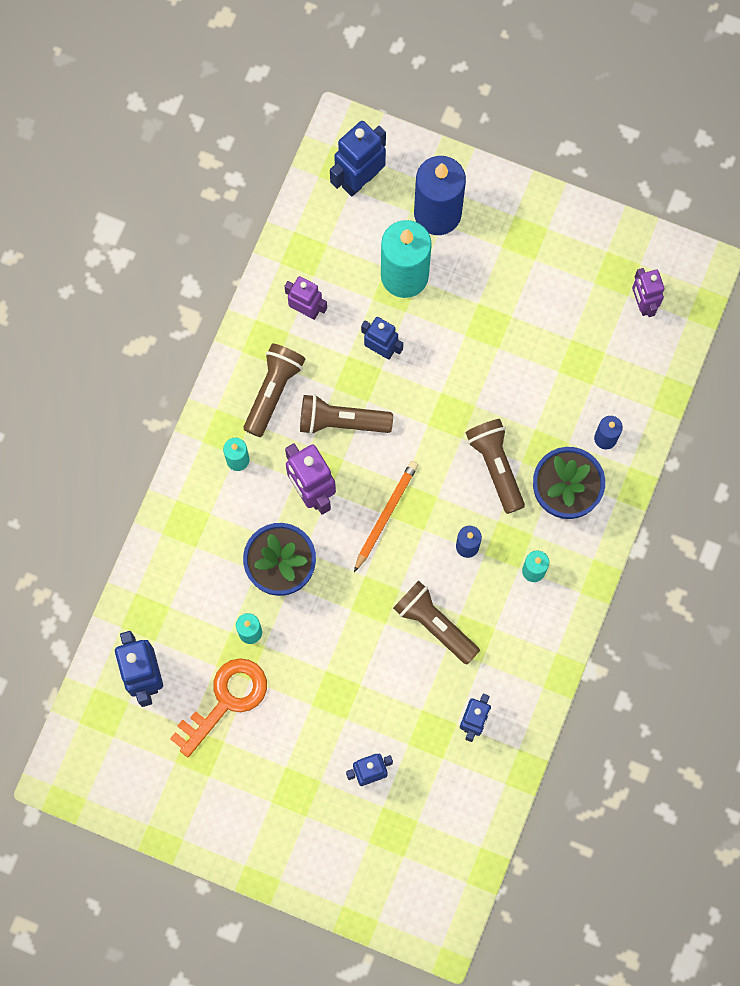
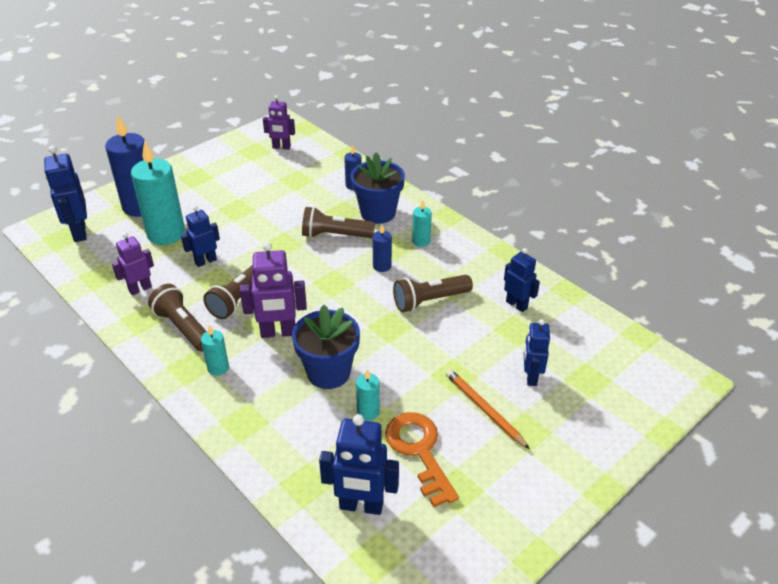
camera: 65 degrees left, 35 degrees down
(386, 515) = (328, 299): orange pencil -> orange pencil (484, 409)

